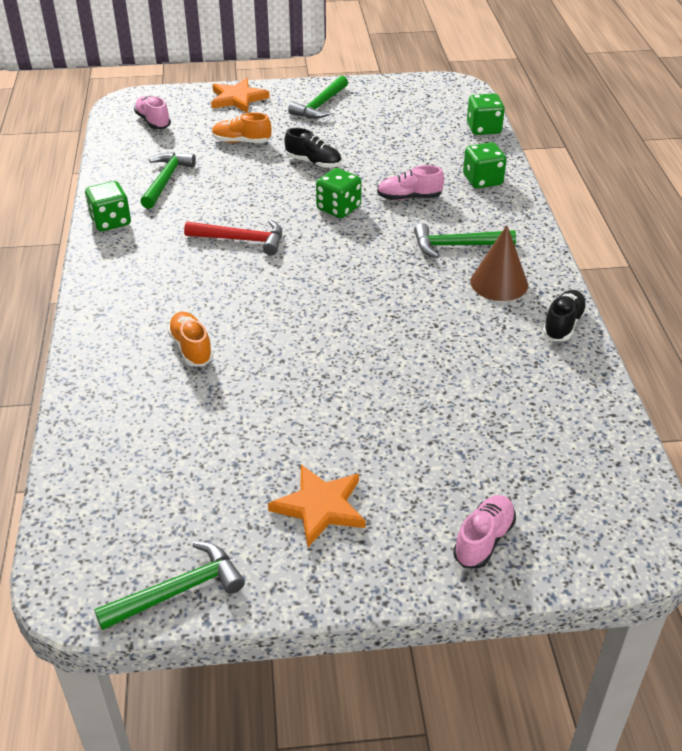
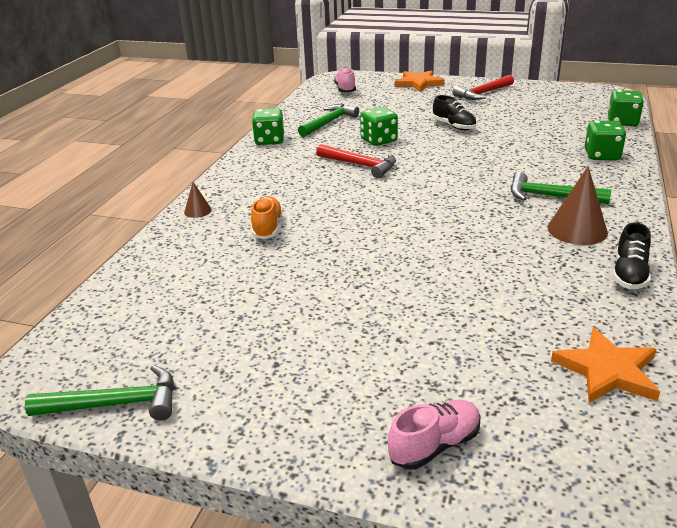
camera: 25 degrees right, 10 degrees down
(95, 343) = (198, 211): none -> brown cone
(241, 141) = (404, 107): orange shoe -> none
(320, 105) = (483, 93): green hammer -> red hammer
(320, 507) = (289, 370): orange star -> orange star (607, 370)
(338, 208) = (456, 156): green dice -> green dice (379, 140)
(409, 197) = (524, 158): pink shoe -> none
(563, 325) = (629, 274): black shoe -> black shoe turned 150 degrees clockwise

